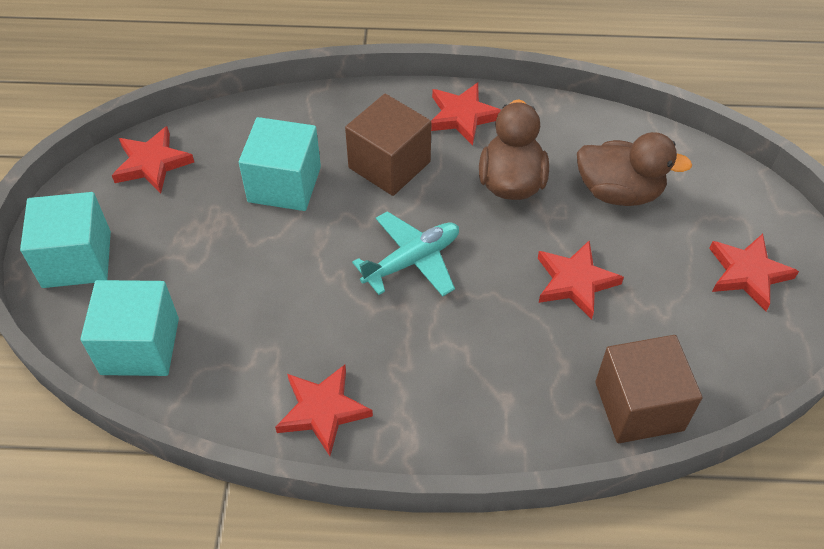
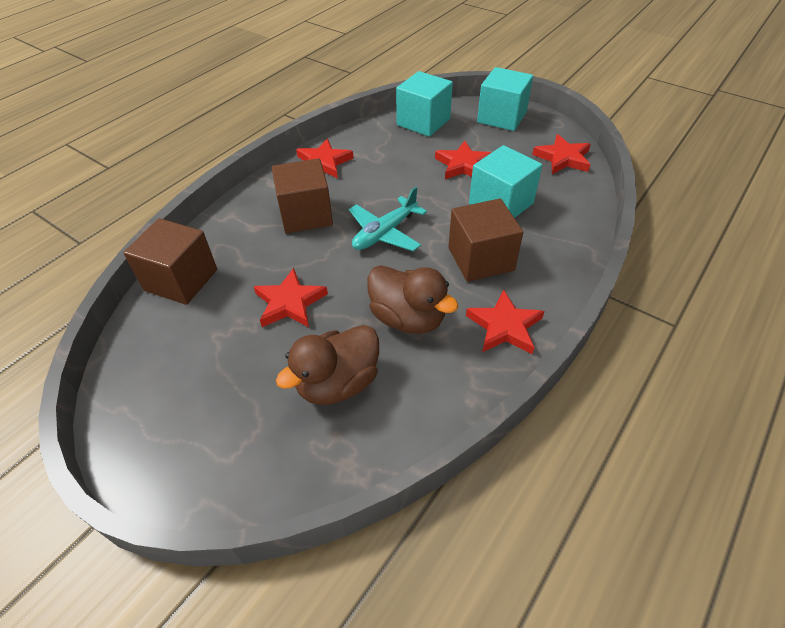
camera: 125 degrees right, 5 degrees down
(412, 261) = (385, 233): turquoise plane -> turquoise plane turned 45 degrees clockwise
(441, 358) = (306, 215): none -> brown cube
(748, 273) = (184, 416): red star -> red star (463, 165)

